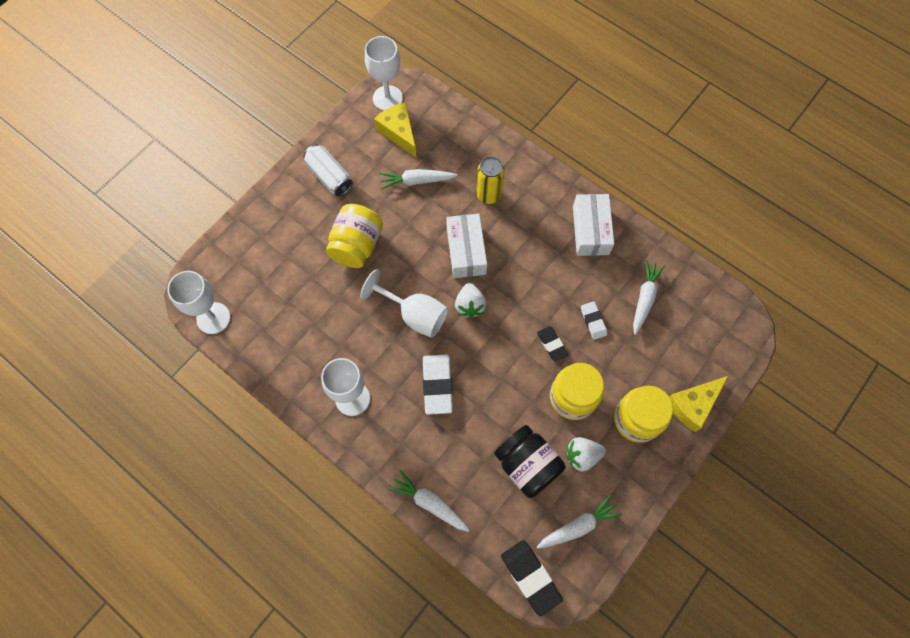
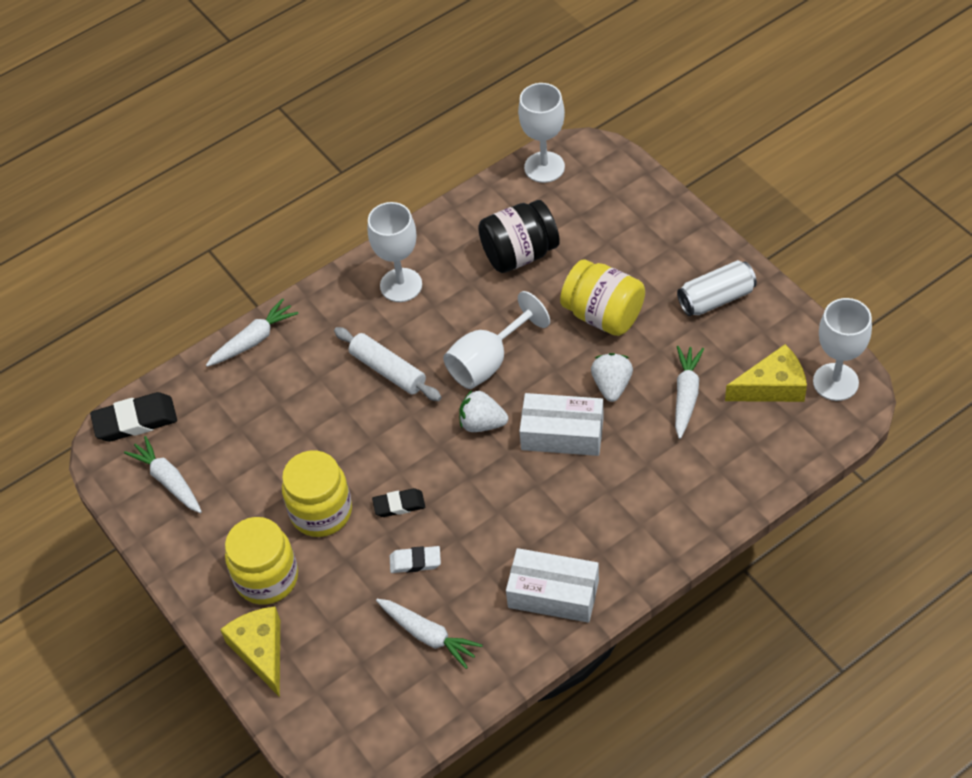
camera: 110 degrees right, 15 degrees down
(437, 385) = (388, 370): white eraser -> white rolling pin
(488, 195) = (643, 477): yellow can -> none
(527, 465) = (257, 444): black jar -> black jar (519, 254)
(578, 526) = (168, 480): white carrot -> white carrot turned 150 degrees clockwise
(582, 456) = (246, 504): white strawberry -> white strawberry (612, 385)

